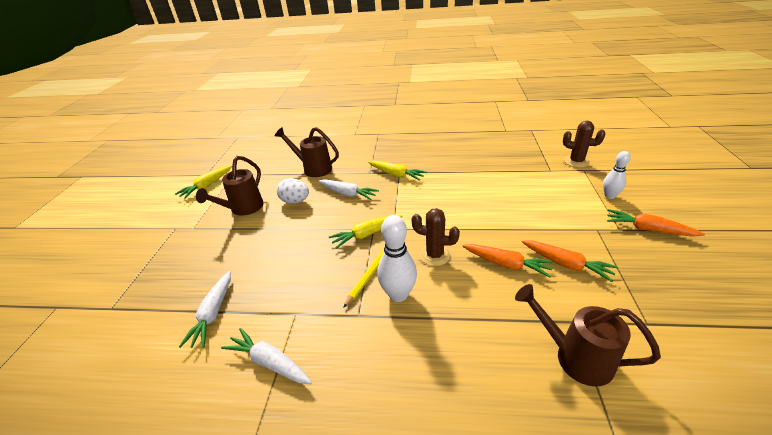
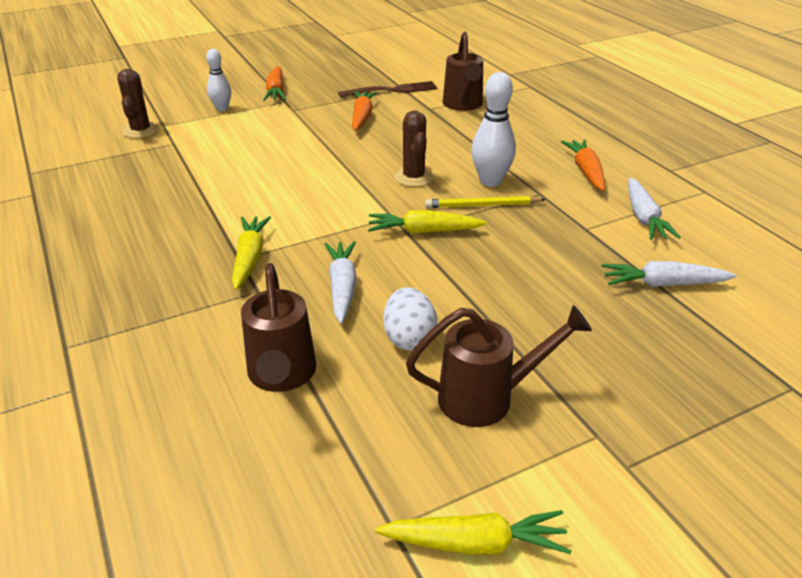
camera: 125 degrees left, 0 degrees up
(213, 313) = (663, 284): white carrot -> white carrot turned 150 degrees counterclockwise
(366, 235) = (423, 231): yellow carrot -> yellow carrot turned 150 degrees clockwise
(506, 264) = (389, 140): orange carrot -> orange carrot (585, 171)
(638, 310) = (391, 90): none -> brown fork

